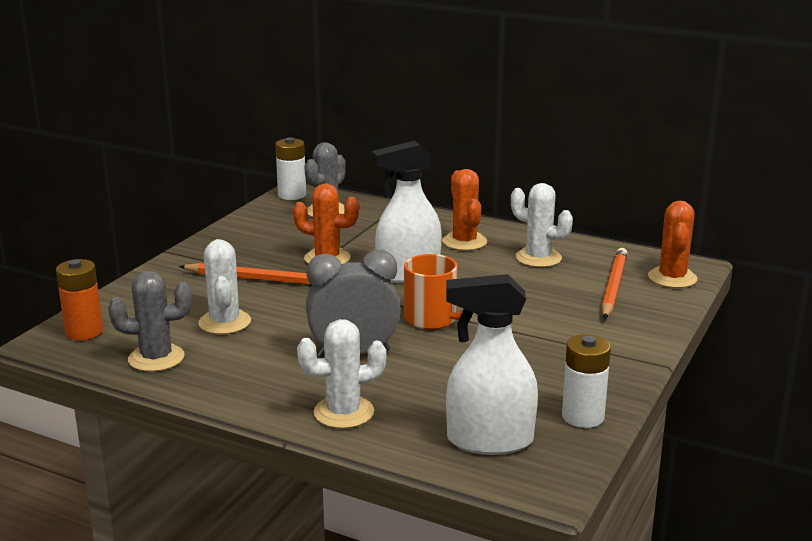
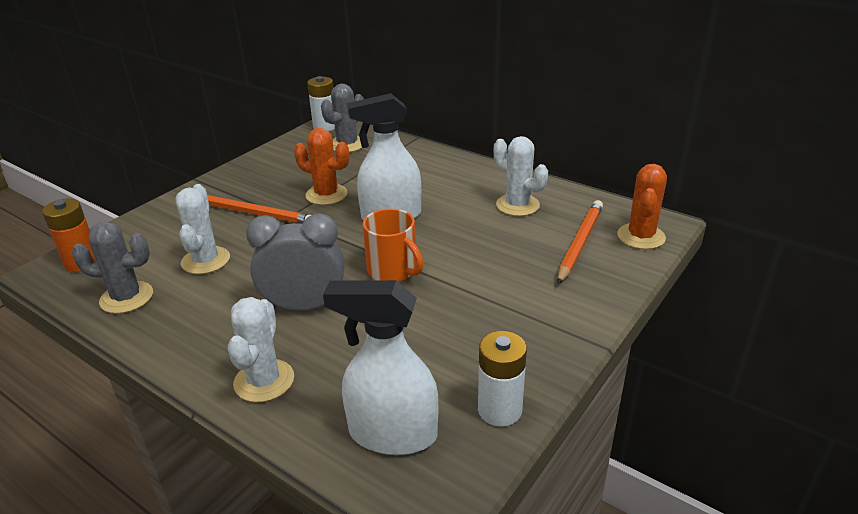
camera: 10 degrees right, 10 degrees up
(343, 412) = (264, 381): white cactus -> white cactus turned 75 degrees counterclockwise
(464, 242) = (455, 183): orange cactus -> none

